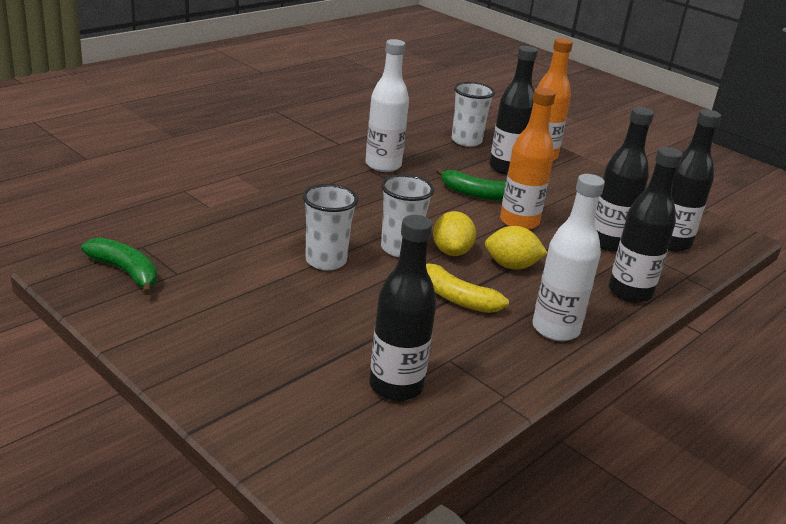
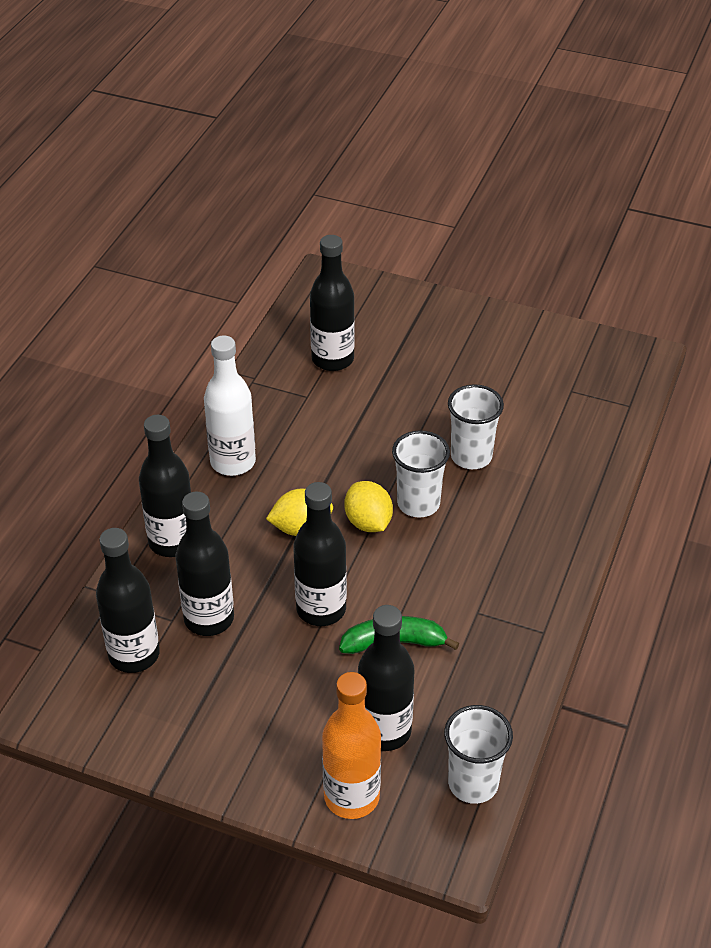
camera: 160 degrees right, 15 degrees up
(126, 272) = (608, 375): green banana -> none
(383, 165) = (535, 650): white bottle -> none
(456, 298) = (332, 461): yellow banana -> none
(519, 222) = (321, 609): orange bottle -> black bottle

